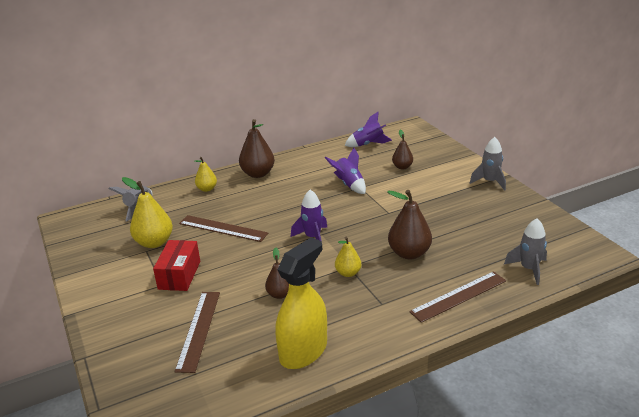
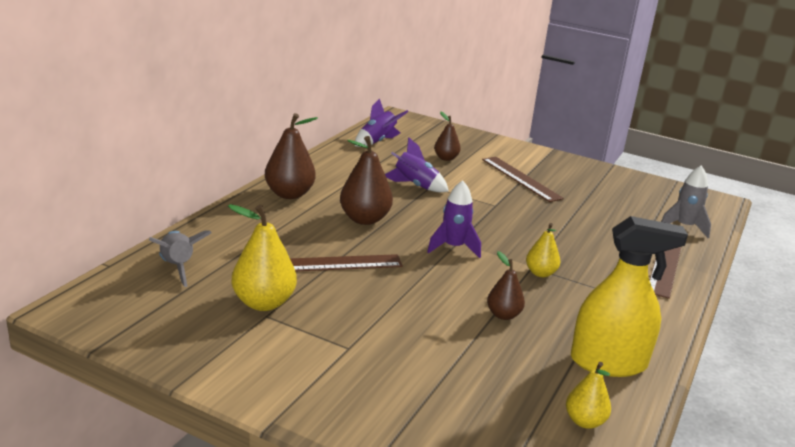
camera: 40 degrees left, 5 degrees down
(179, 275) = (355, 330): red box -> none
(199, 330) = (469, 382): brown ruler -> brown ruler (521, 178)
(207, 189) = (245, 224): yellow pear -> yellow pear (584, 421)
(303, 351) = (608, 362): yellow spray bottle -> yellow spray bottle turned 90 degrees clockwise
(409, 253) = (569, 239): brown pear -> brown pear (364, 219)
(489, 182) = (547, 158): grey rocket -> none

